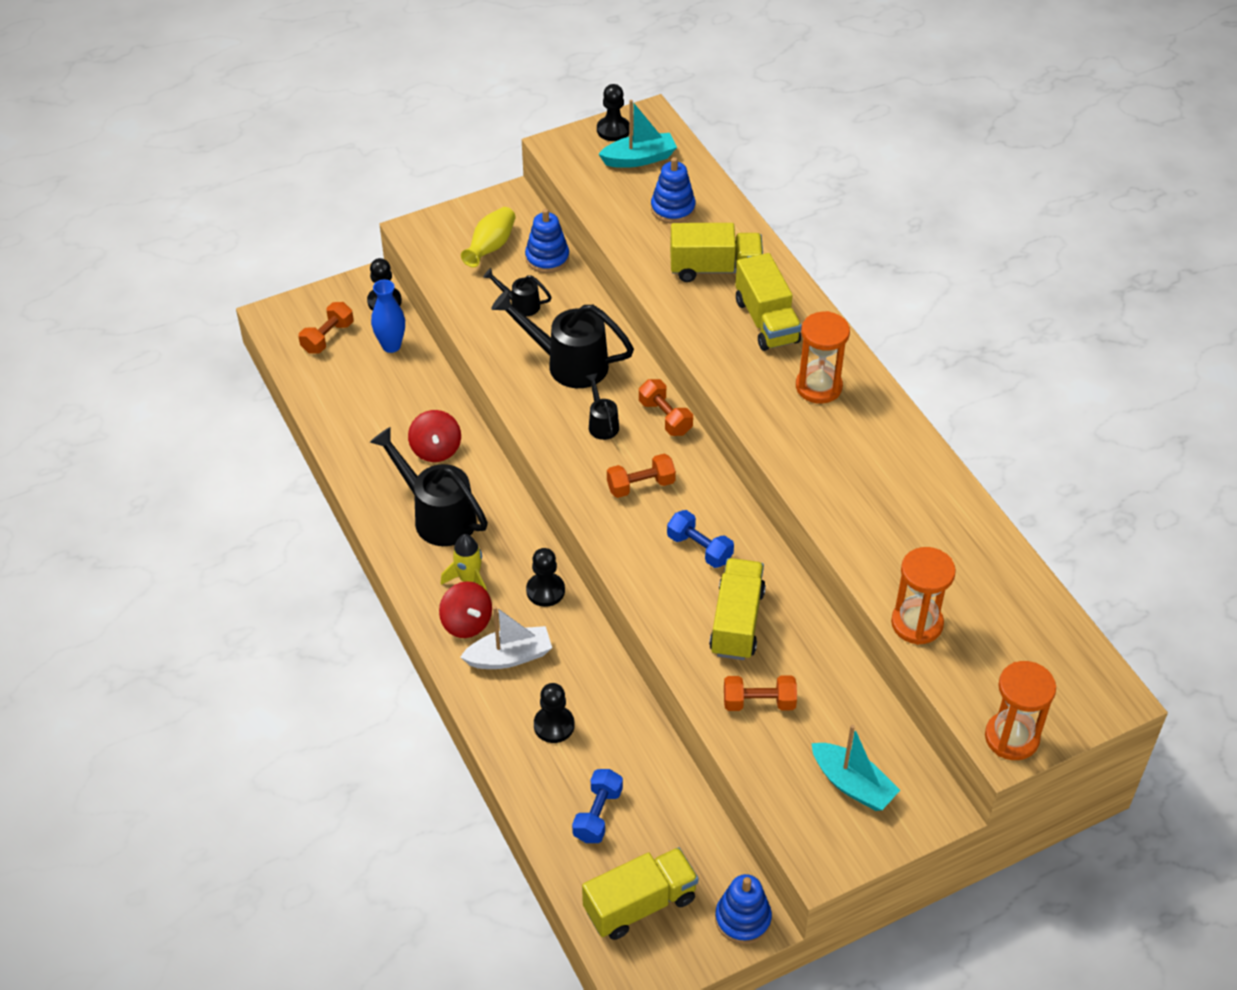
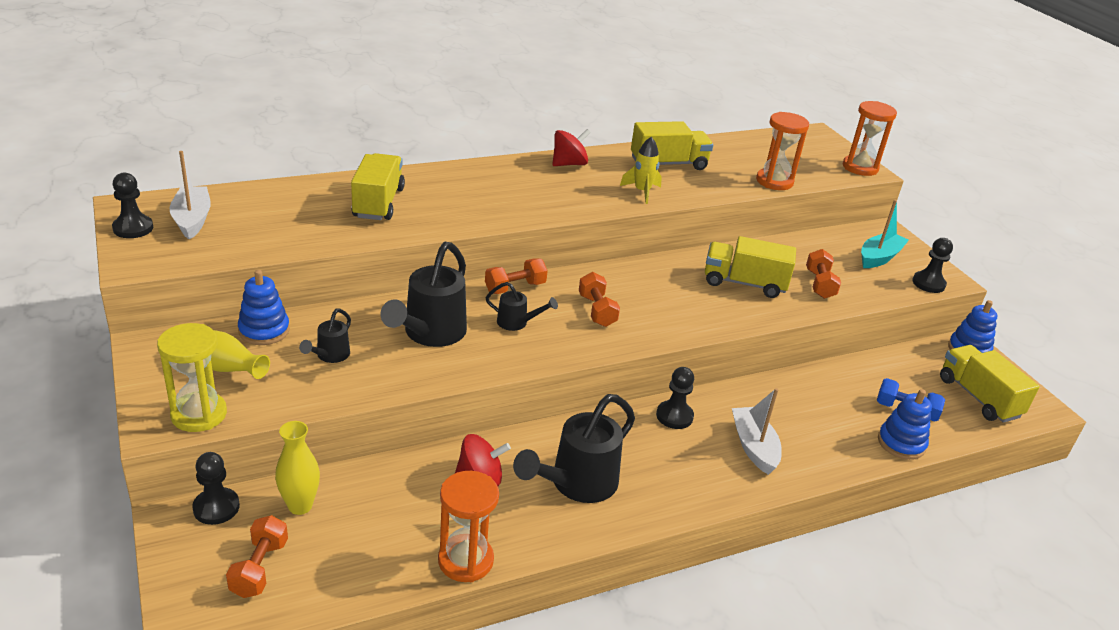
camera: 90 degrees left, 15 degrees down
(327, 337) = (259, 568): orange dumbbell -> orange dumbbell turned 60 degrees clockwise
(391, 346) = (300, 506): blue vase -> yellow vase
(431, 248) = (199, 414): none -> yellow hourglass
(466, 623) = (717, 473): red spinning top -> red spinning top (569, 164)
(469, 579) = (662, 466): yellow rocket -> yellow rocket (642, 192)
(554, 725) = (824, 426): black pawn -> black pawn (928, 283)
(602, 423) = (517, 323): black watering can -> black watering can turned 150 degrees counterclockwise
(639, 159) = (192, 220): turquoise boat -> white boat
(673, 209) = (282, 212): blue stacking toy -> blue stacking toy (901, 443)
(699, 548) = (669, 290): blue dumbbell -> none
(766, 321) = (455, 190): yellow truck -> yellow truck (668, 164)
(818, 387) = (538, 180): orange hourglass -> orange hourglass (465, 560)

